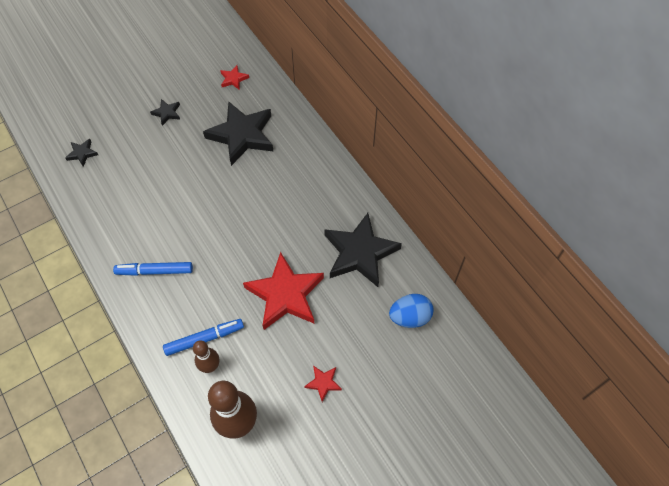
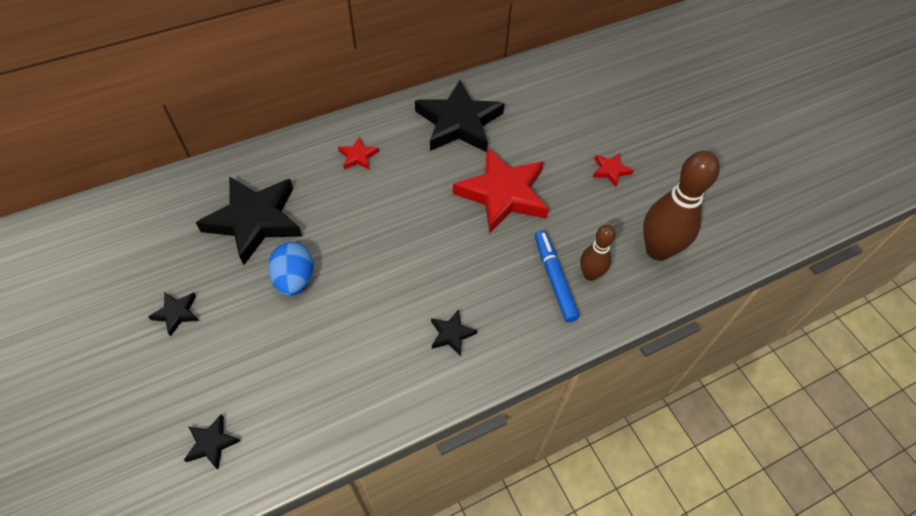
camera: 85 degrees left, 5 degrees down
(154, 271) = (451, 334): blue marker -> black star
(233, 79) = (148, 224): red star -> red star (358, 156)
(410, 317) = (540, 94): blue egg -> blue egg (295, 279)

